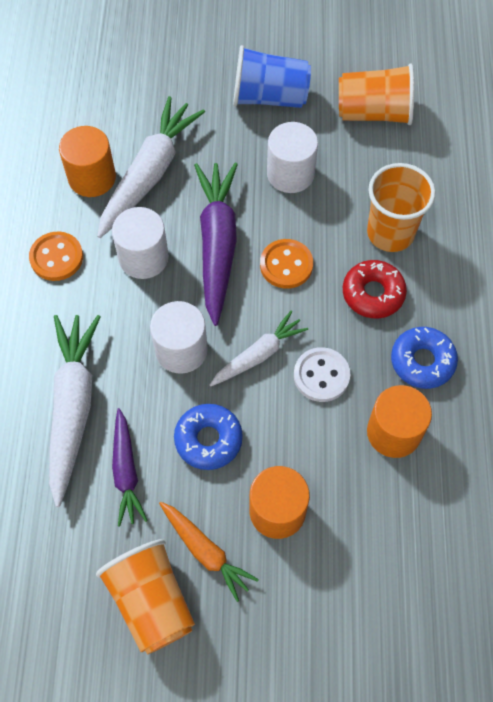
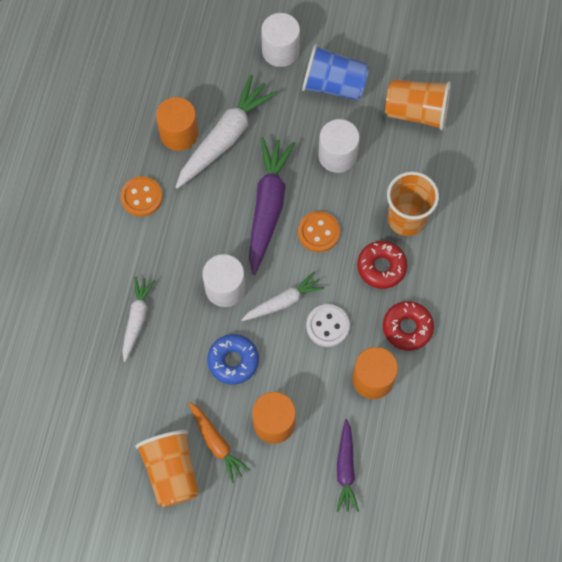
camera: 10 degrees right, 5 degrees up
(73, 407) = (137, 319): white carrot -> white carrot, size x0.59
(126, 471) = (168, 375): purple carrot -> purple carrot (345, 469)
(143, 258) = (209, 208): white cylinder -> white cylinder (280, 51)
(422, 361) = (407, 328): blue donut -> red donut

